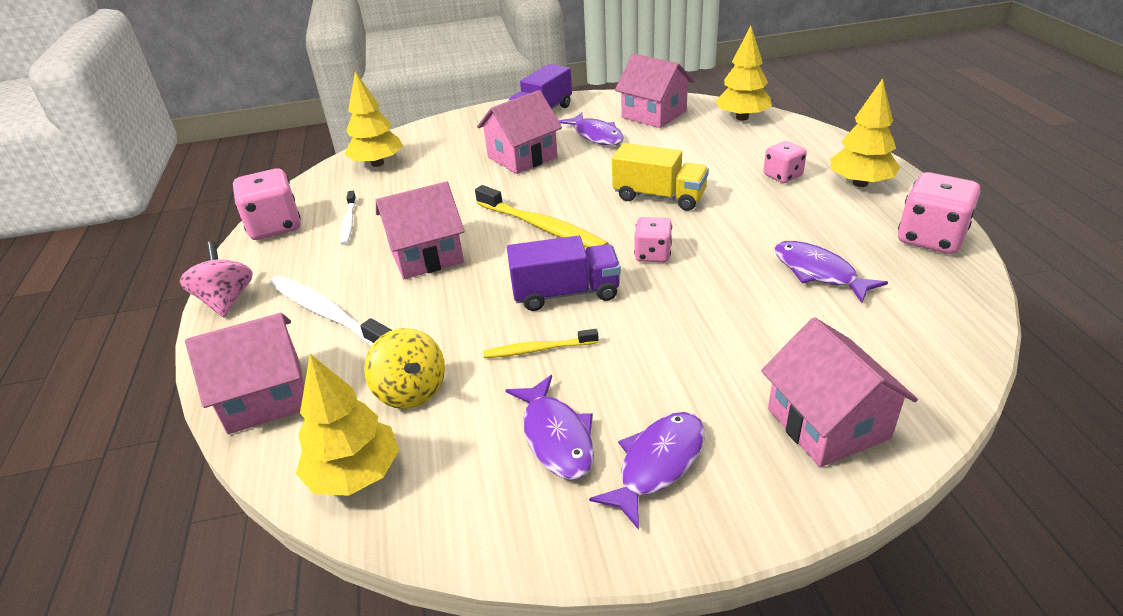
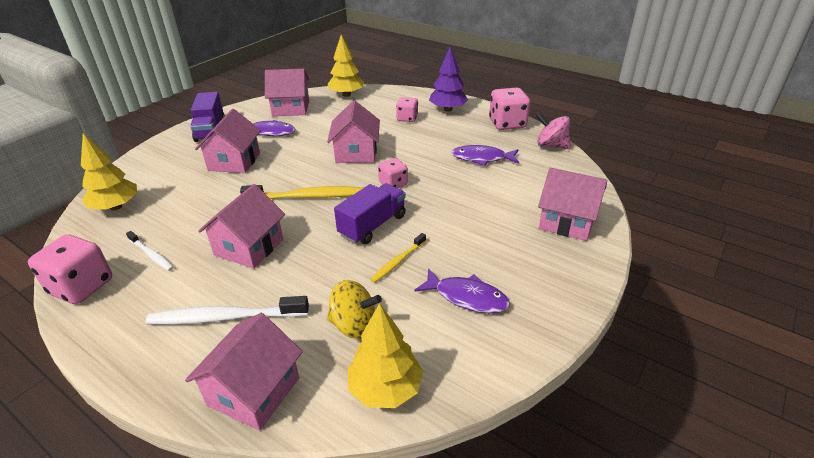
camera: 45 degrees left, 0 degrees up
(226, 300) = (116, 356): pink spinning top -> pink spinning top (551, 146)
(657, 464) = (527, 279): purple fish -> none
(659, 197) = (356, 153): yellow truck -> pink house
(860, 183) = (448, 109): yellow tree -> purple tree

